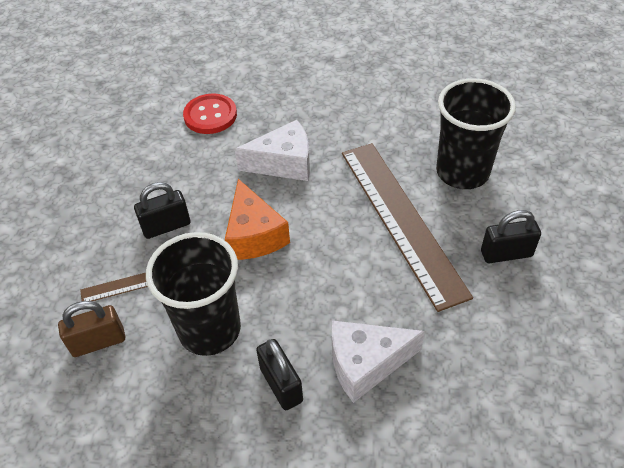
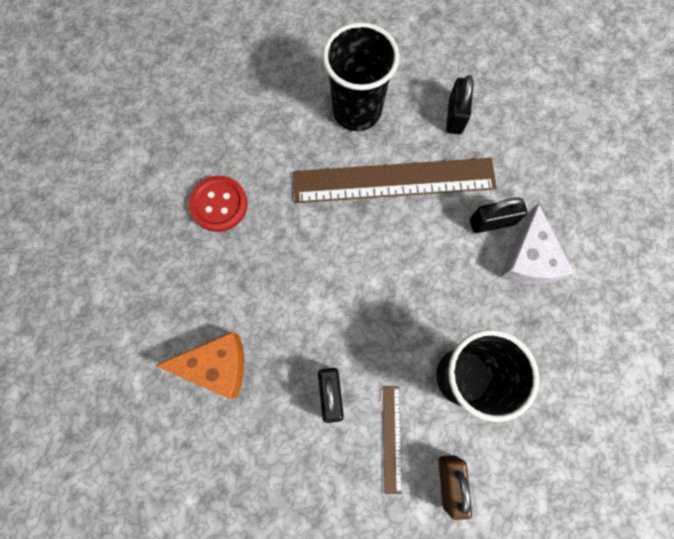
camera: 75 degrees left, 25 degrees up
(210, 115) = (185, 316): red button -> red button (219, 204)
(254, 235) = (369, 312): orange cheese -> orange cheese (216, 366)
(281, 385) = (531, 330): black padlock -> black padlock (491, 222)
(283, 163) = (287, 260): white cheese -> none

